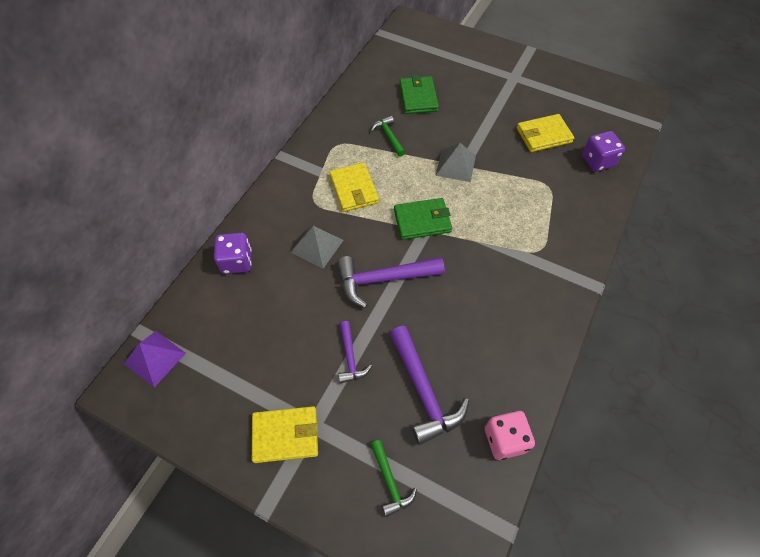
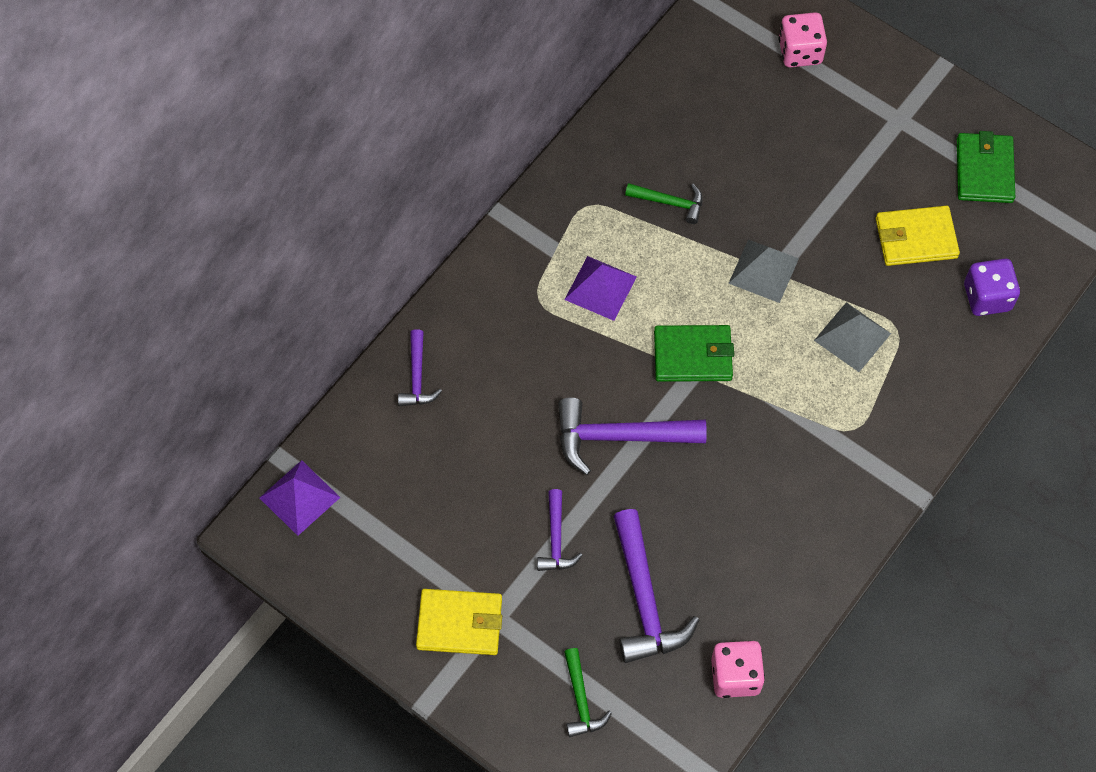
camera: 10 degrees right, 5 degrees up
(237, 261) = (417, 377): purple dice -> purple hammer
(317, 246) = (533, 371): grey pyramid -> grey pyramid (852, 337)
(354, 189) = (600, 288): yellow wallet -> purple pyramid
(389, 136) = (670, 203): green hammer -> green hammer turned 120 degrees clockwise
(418, 97) = (731, 136): green wallet -> green wallet (984, 170)
(448, 52) = (800, 52): none -> pink dice

